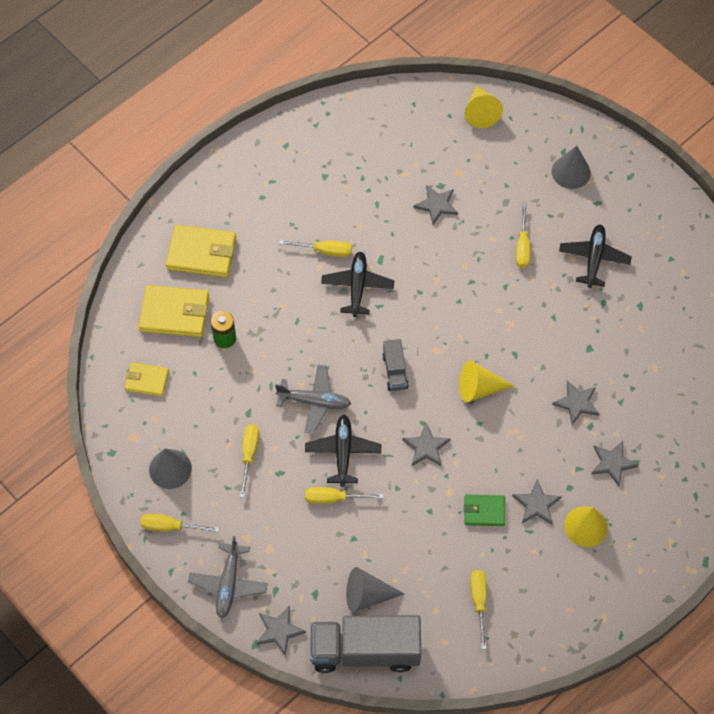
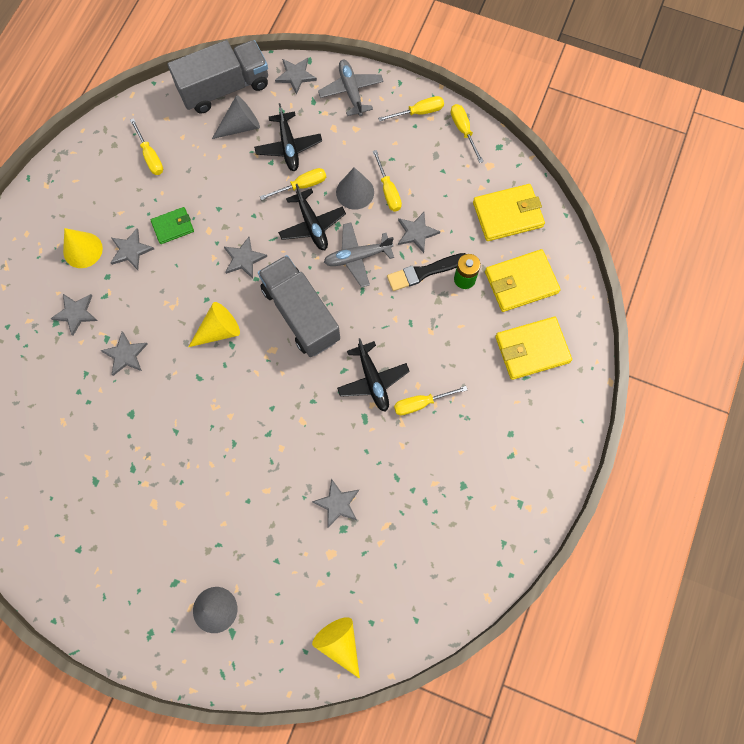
camera: 155 degrees right, 10 degrees up
(147, 380) = (507, 214): yellow wallet -> yellow wallet, size x1.68
(170, 469) = (445, 154): grey cone -> grey cone (355, 192)
(245, 400) = (416, 233): none -> grey star
(258, 360) = (424, 272): none -> black brush
(395, 371) = (301, 314): grey truck -> grey truck, size x2.10
(522, 246) = (233, 495): yellow screwdriver -> yellow screwdriver (463, 131)
(594, 259) = (157, 513): black plane -> black plane (288, 146)

